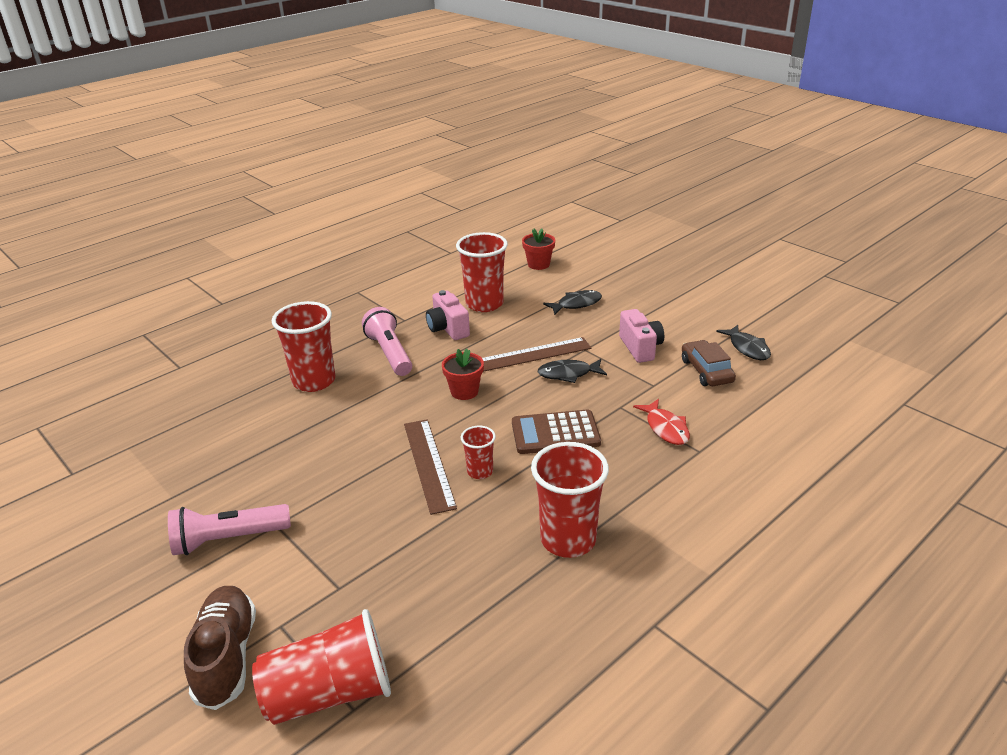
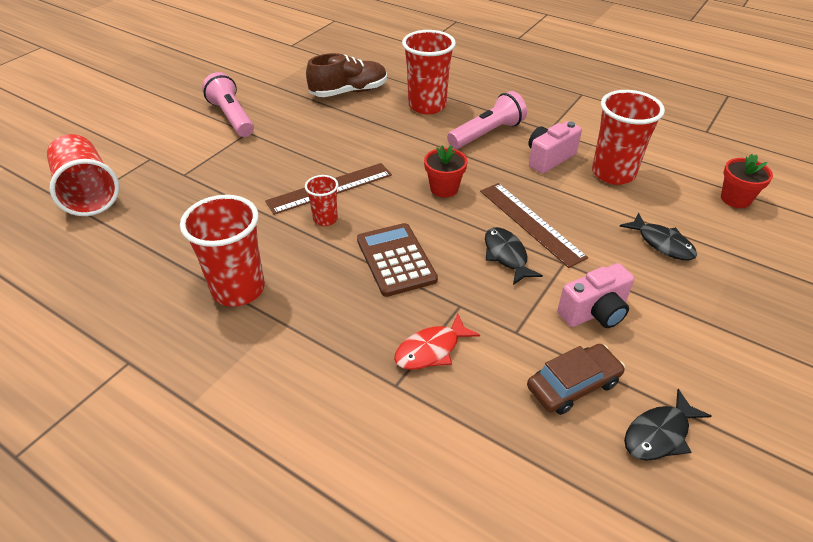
camera: 75 degrees right, 10 degrees up
(226, 657) = (125, 145): brown shoe -> brown shoe (349, 92)

